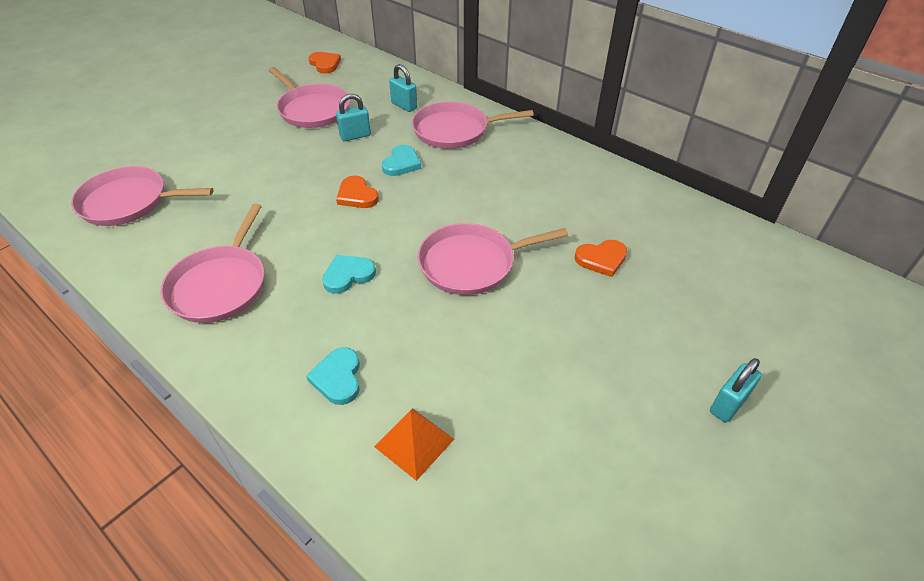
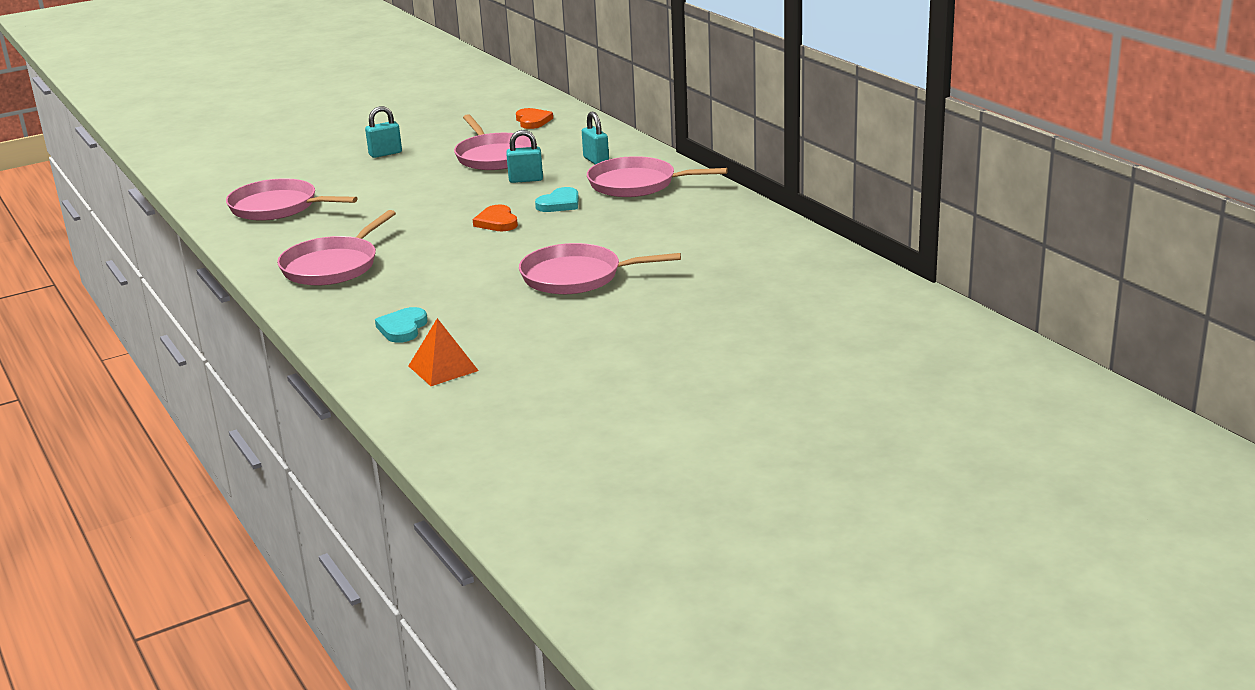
camera: 20 degrees right, 20 degrees down
(348, 275) = (452, 272): turquoise heart -> none
(601, 259) = (712, 287): orange heart -> none
(728, 404) = (746, 383): turquoise padlock -> turquoise padlock (385, 154)

